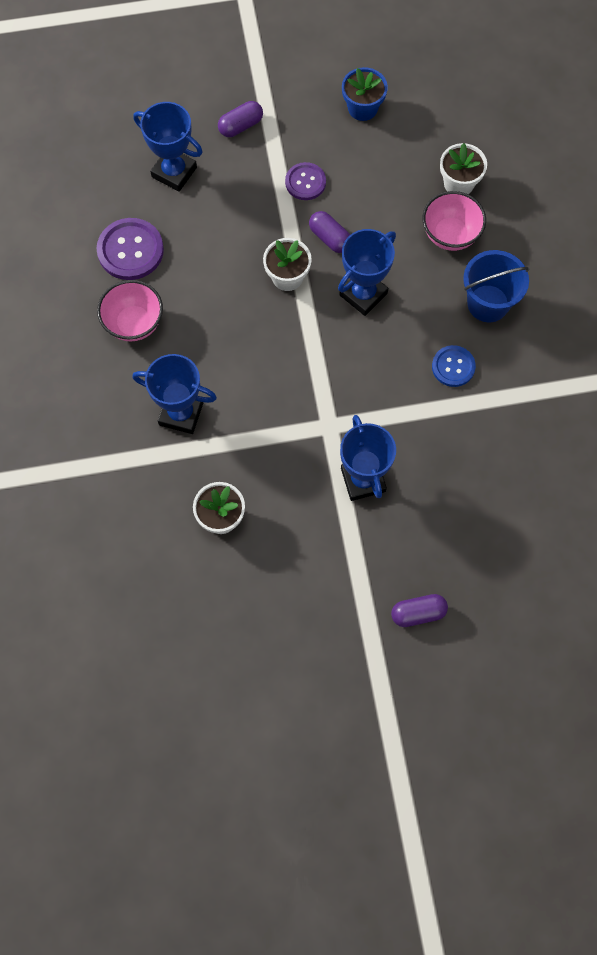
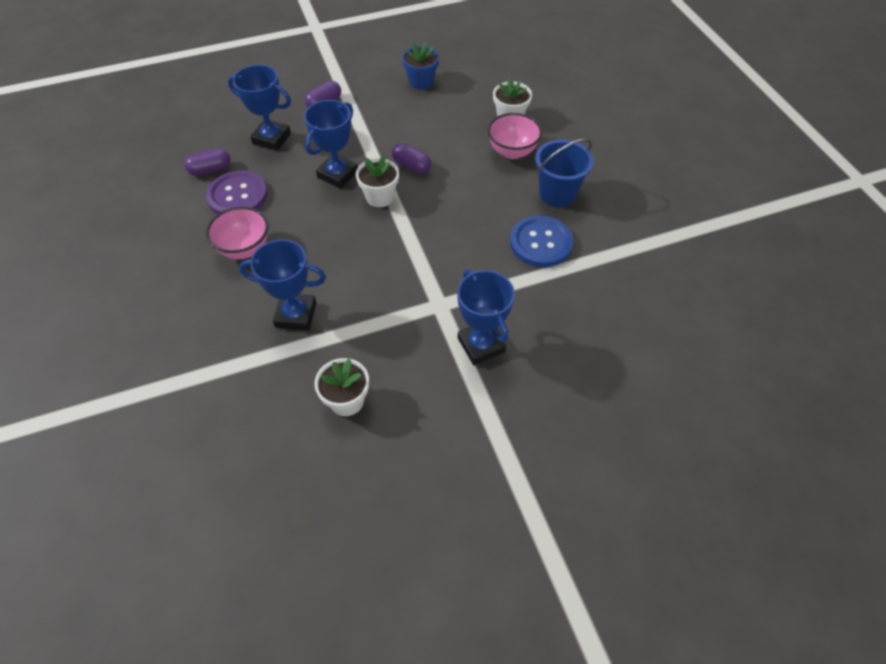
camera: 10 degrees left, 15 degrees down
(305, 182) = (384, 132): purple button -> none
(363, 294) = (448, 201): blue trophy -> blue trophy (338, 174)
(418, 613) = (565, 460): purple capsule -> purple capsule (210, 169)
(453, 367) = (540, 243): blue button -> blue button, size x1.58

